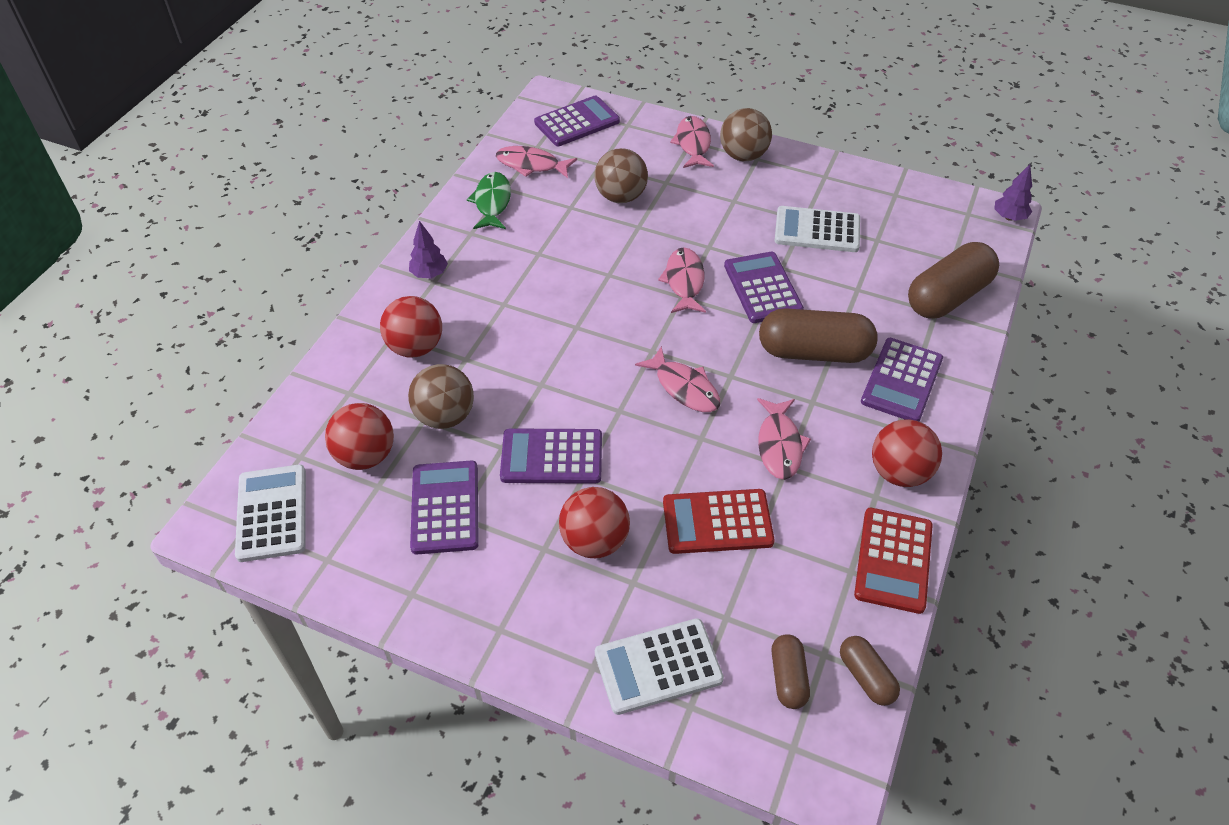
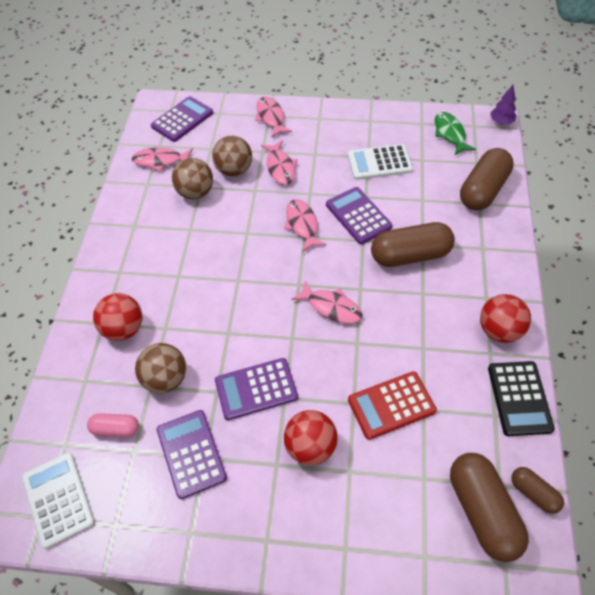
camera: 15 degrees left, 5 degrees up
(365, 456) = (116, 429): red ball -> pink capsule
(429, 274) = (114, 267): purple tree -> none
(492, 202) = (141, 197): green fish -> green fish (450, 133)
(658, 666) = (390, 532): white calculator -> none
(743, 156) = (309, 118): brown ball -> brown ball (195, 192)
(779, 445) = (412, 333): pink fish -> pink fish (280, 168)
(788, 678) = (482, 511): brown capsule -> brown capsule, size x1.92
(893, 560) = (519, 398): red calculator -> black calculator
(901, 380) = (476, 261): purple calculator -> none

